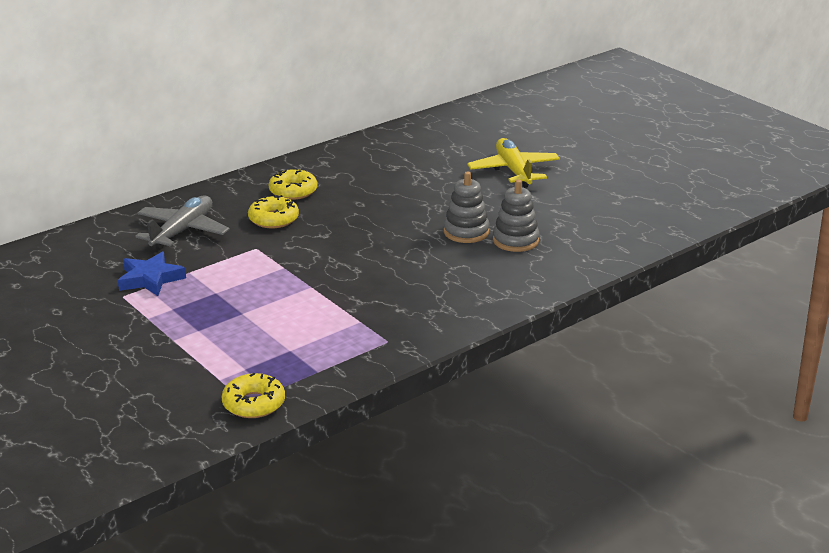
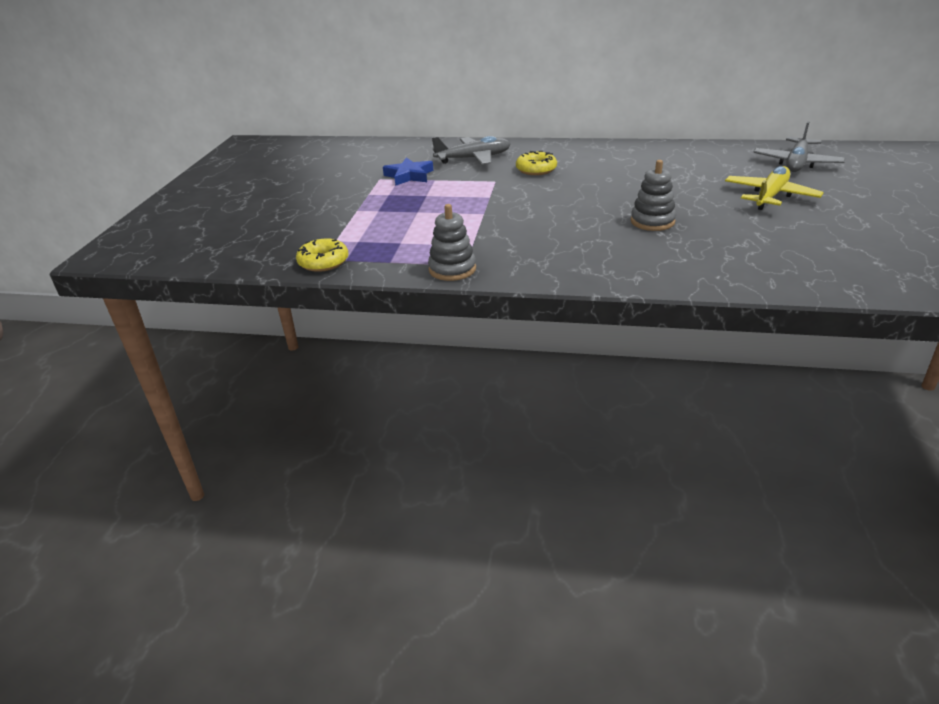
camera: 50 degrees right, 5 degrees up
(293, 191) = (578, 159): yellow donut -> none
(485, 129) = (796, 163): none -> grey plane
(515, 241) = (682, 241): grey stacking toy -> grey stacking toy (452, 269)

